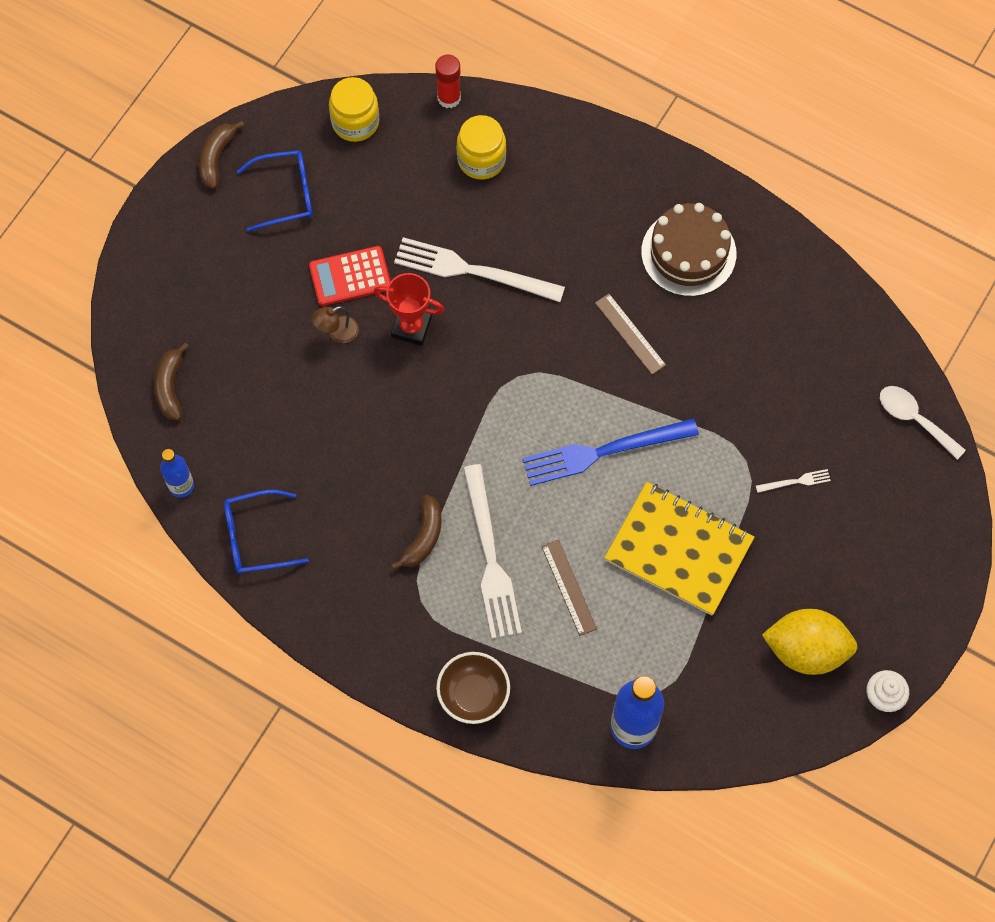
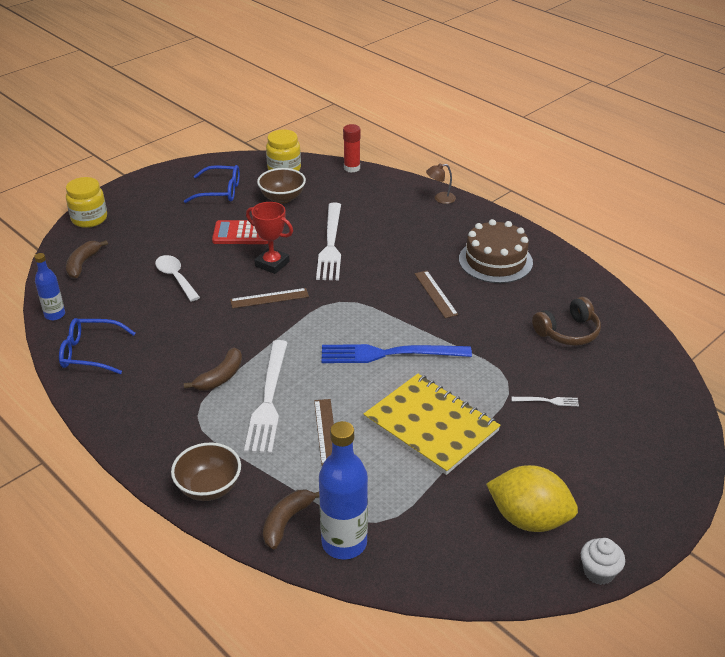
camera: 15 degrees right, 30 degrees down
(216, 158) = (184, 170): brown banana -> brown banana (287, 521)
(337, 332) = (217, 258): brown lamp -> brown lamp (440, 199)
(376, 189) = (282, 198): none -> brown bowl
(431, 391) = (269, 298): none -> brown ruler
(473, 271) = (330, 244): white fork -> white fork turned 120 degrees counterclockwise
(481, 159) = (361, 196): yellow jar -> yellow jar (89, 219)
(799, 364) = (568, 332): none -> brown headphones
(914, 419) = (661, 381): white spoon -> white spoon (176, 278)

